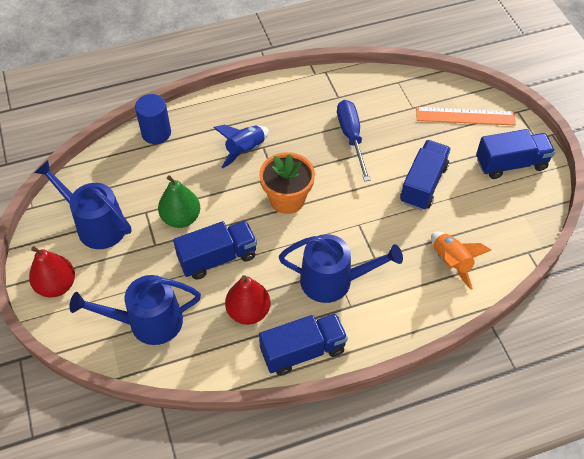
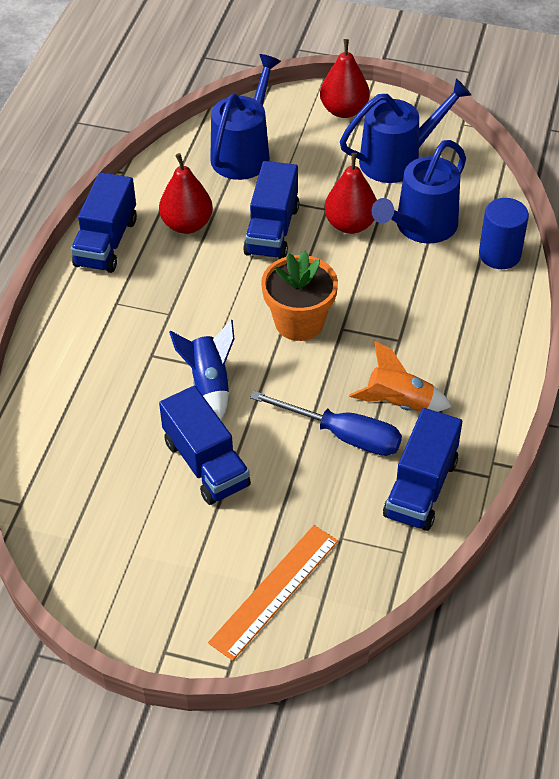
camera: 125 degrees right, 5 degrees down
(181, 218) = (350, 224): green pear -> red pear
(245, 150) = (406, 320): blue rocket -> blue rocket (209, 383)
(333, 281) = (158, 305): blue watering can -> blue watering can (421, 226)
(451, 262) = (80, 419): orange rocket -> orange rocket (398, 403)
(511, 164) = (151, 584): blue truck -> blue truck (421, 488)

